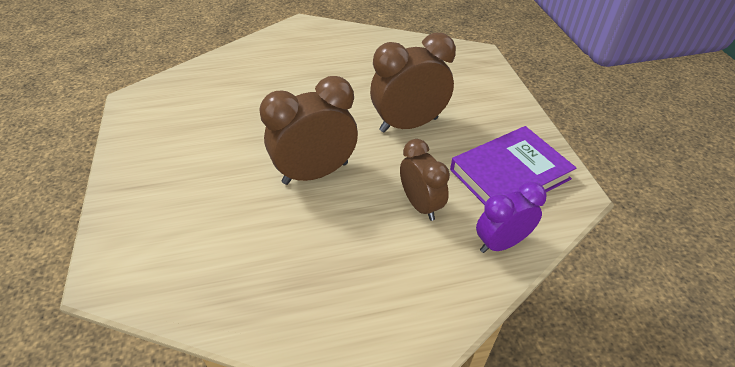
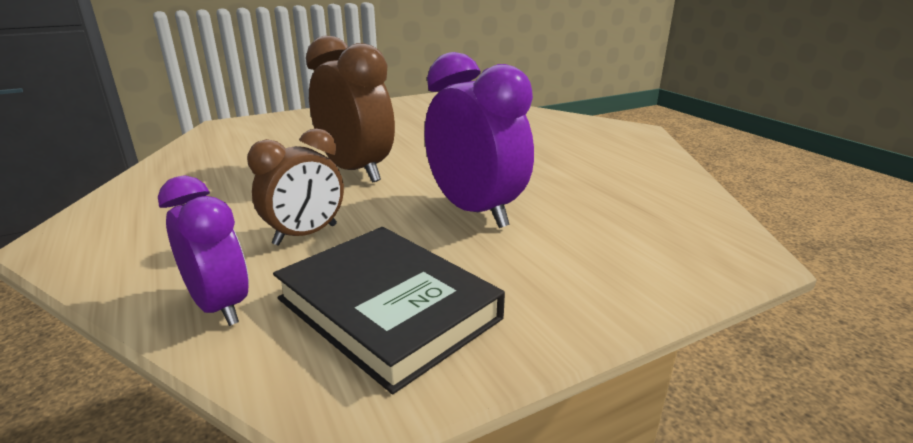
camera: 75 degrees right, 20 degrees down
(408, 124) = (475, 211): brown clock -> purple clock
(509, 174) = (388, 308): purple book -> black book

